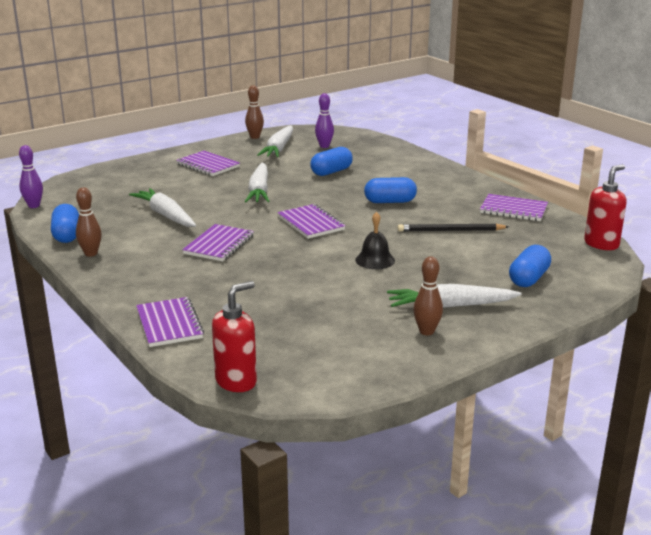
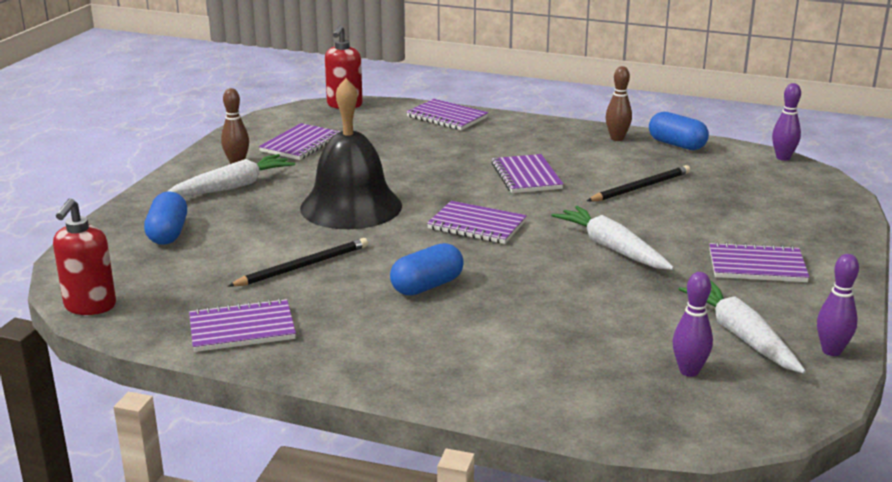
camera: 145 degrees right, 0 degrees up
(166, 215) = (640, 187): white carrot -> black pencil
(255, 137) = (831, 351): brown bowling pin -> purple bowling pin
(331, 172) = (581, 313): blue capsule -> none
(346, 336) = (300, 144): none -> purple notebook
(375, 260) = (351, 206): black bell -> black bell, size x2.14

